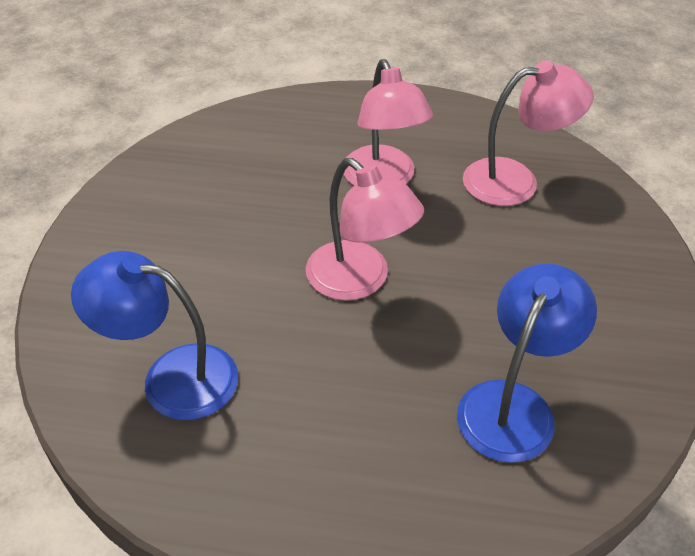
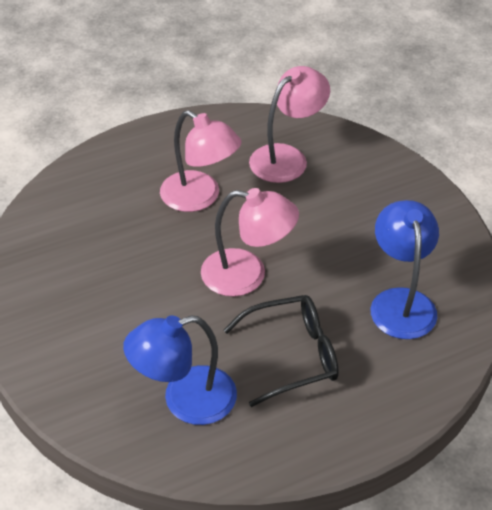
camera: 35 degrees left, 0 degrees up
(328, 395) = (292, 355): none -> black glasses

